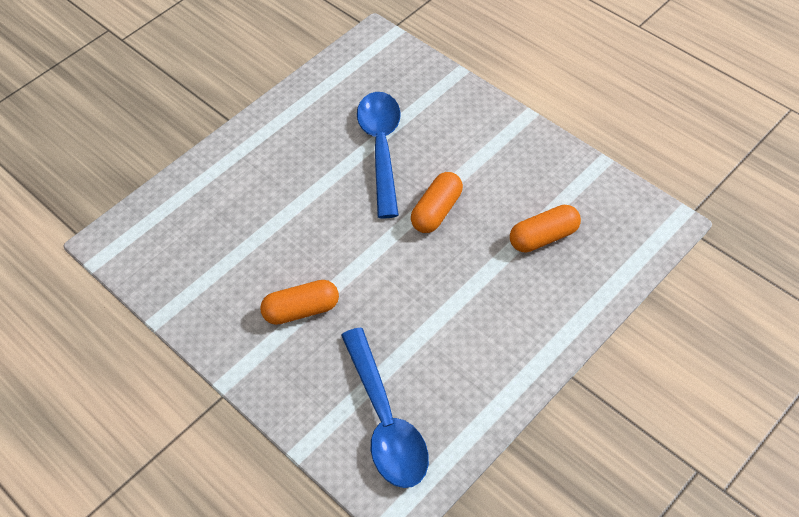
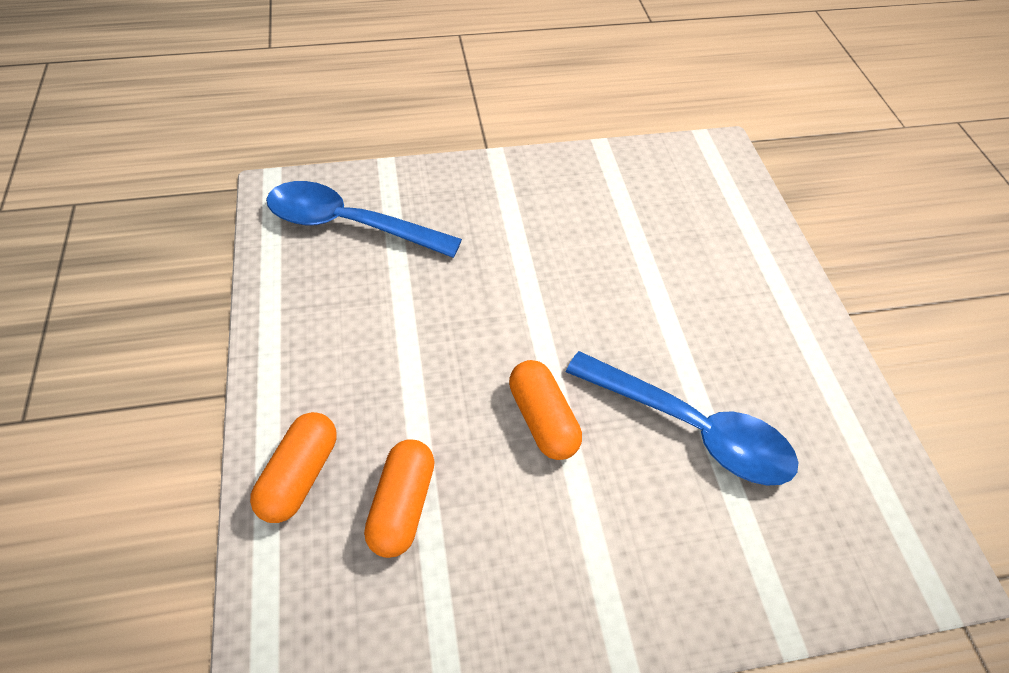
camera: 120 degrees right, 0 degrees up
(301, 310) = (520, 232): orange capsule -> orange capsule (300, 475)

